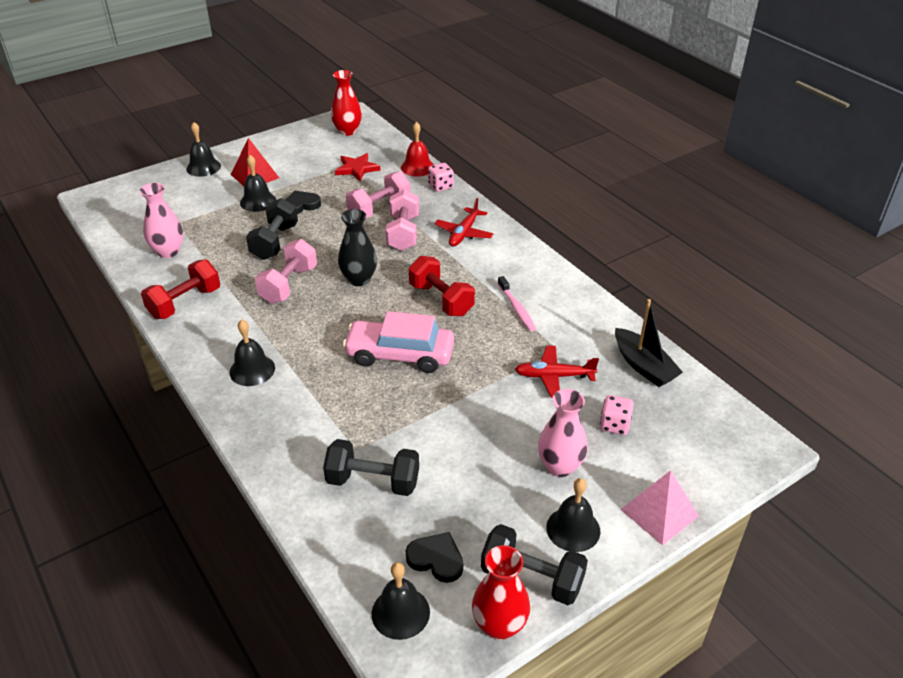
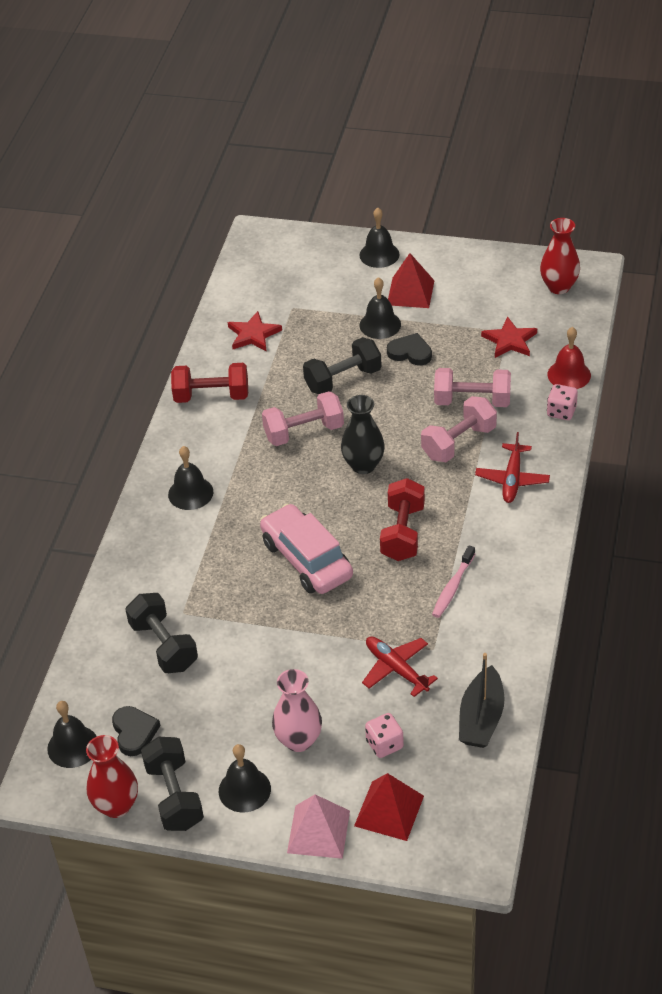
camera: 50 degrees right, 5 degrees up
(168, 251) = (253, 334): pink vase -> red star
(464, 233) = (512, 479): red plane -> red plane turned 60 degrees counterclockwise
(678, 461) = (389, 810): none -> red pyramid

